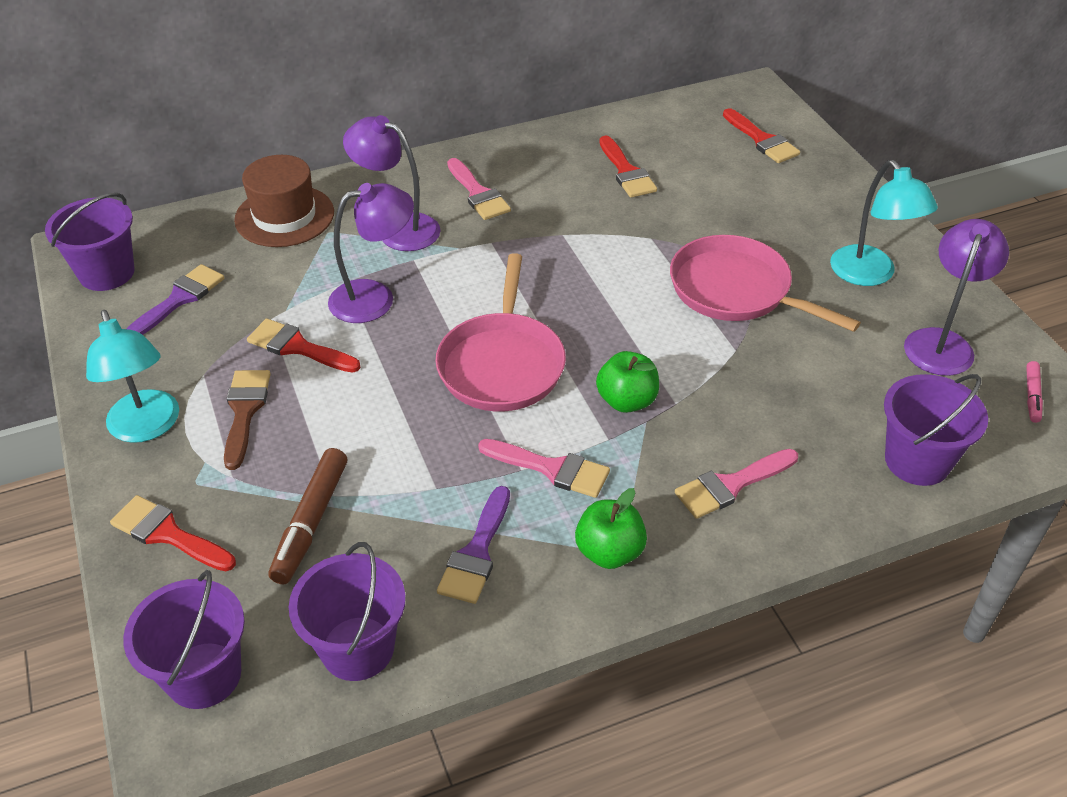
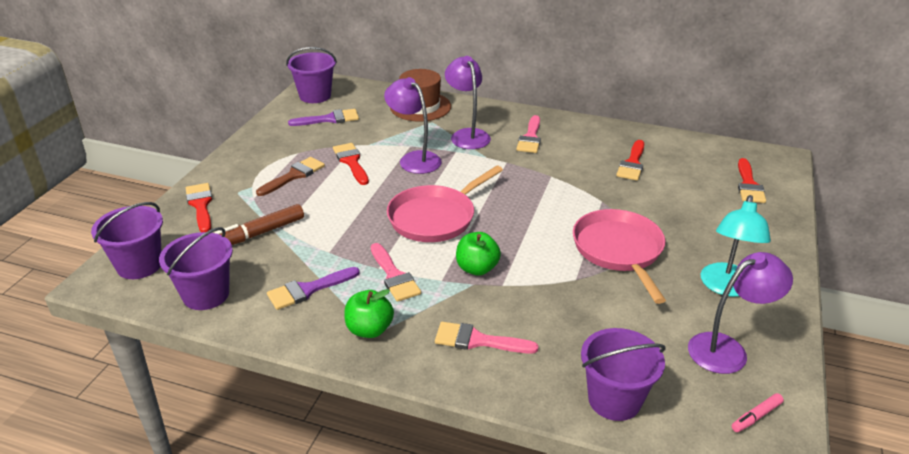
camera: 40 degrees right, 10 degrees down
(147, 427) = (249, 161): turquoise lamp -> none
(375, 298) = (414, 159): purple lamp -> purple lamp turned 150 degrees counterclockwise

